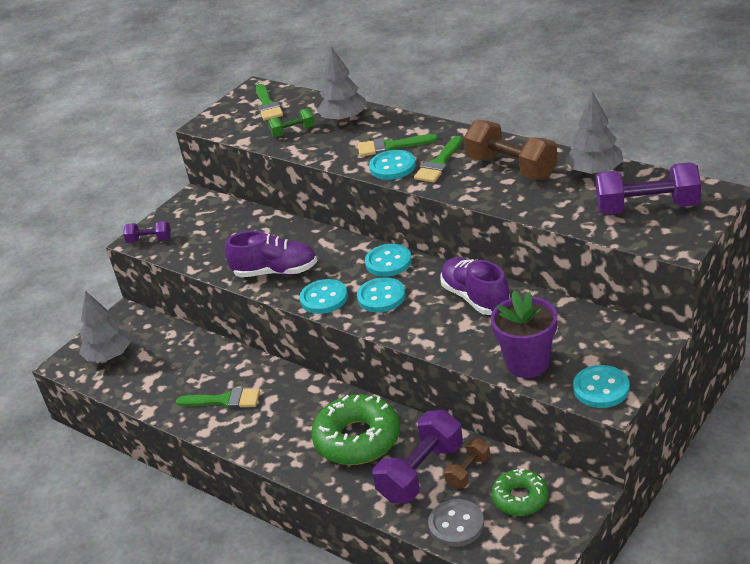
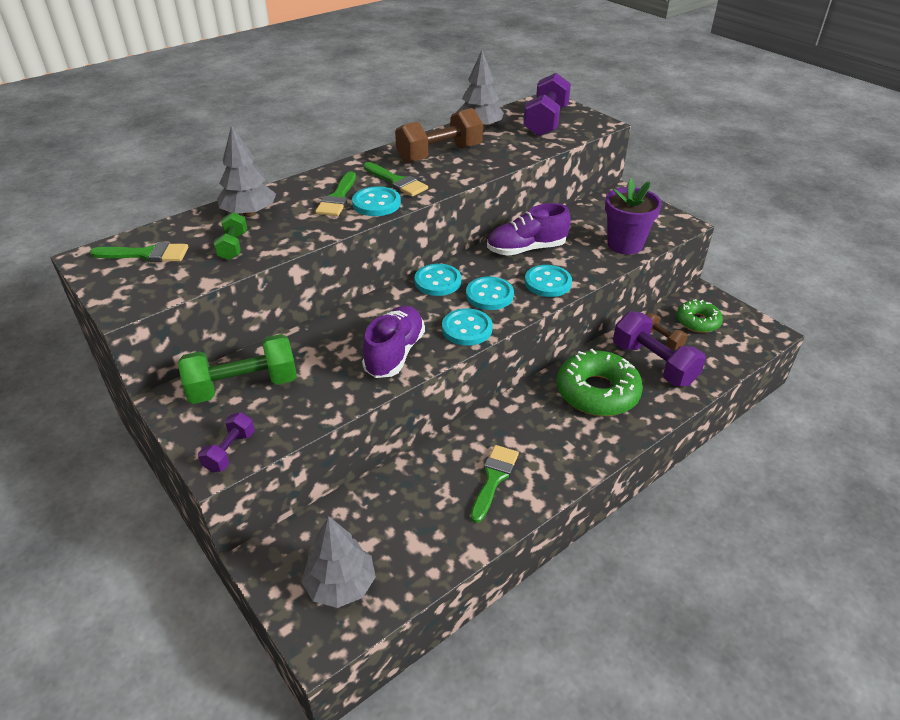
camera: 80 degrees left, 5 degrees up
(213, 220) = (243, 386): none -> green dumbbell
(456, 524) = (718, 358): grey button -> none
(601, 388) = (667, 223): turquoise button -> turquoise button (547, 283)

